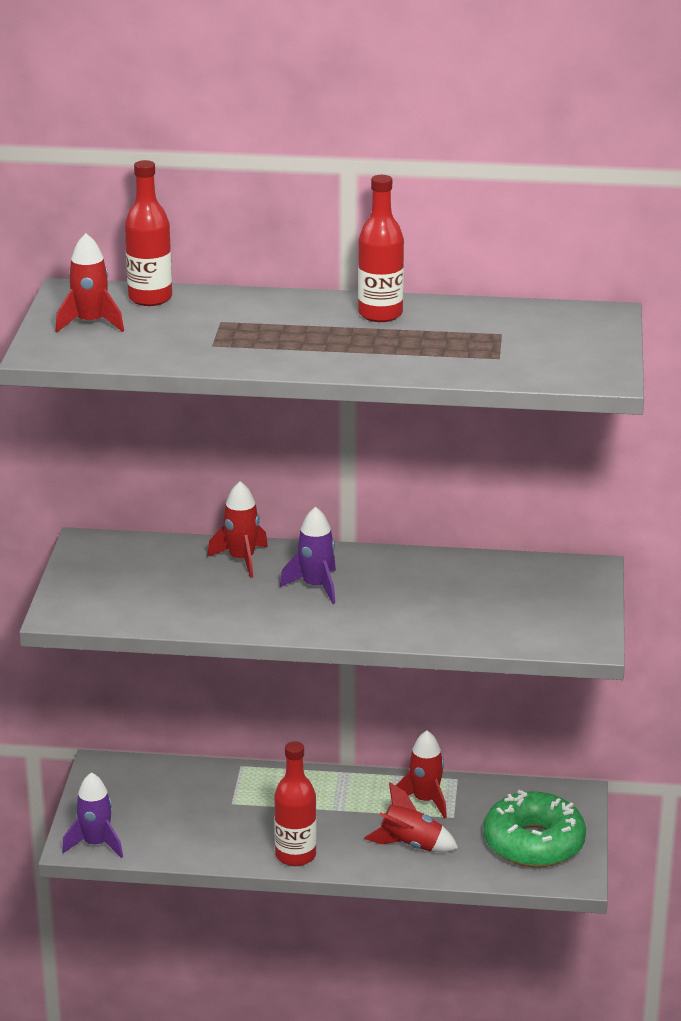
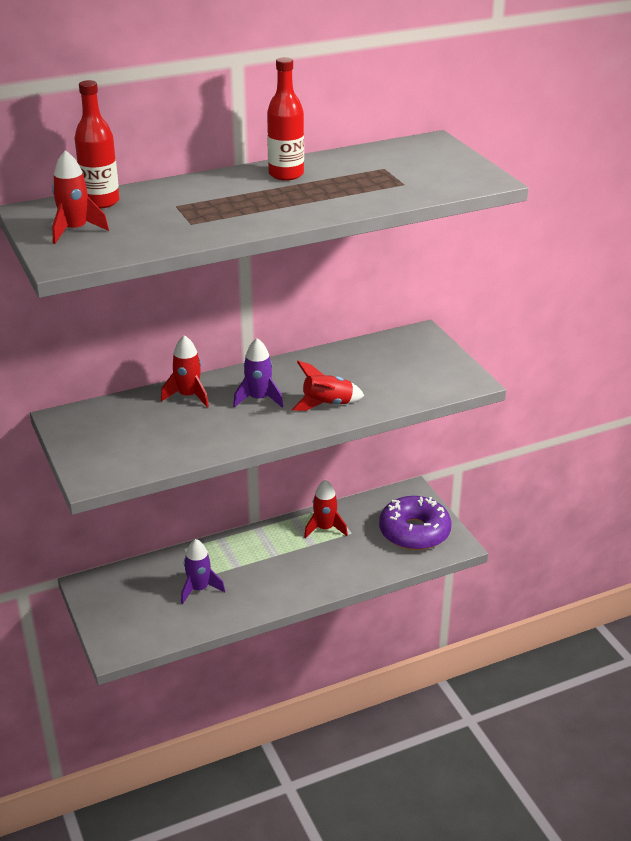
camera: 30 degrees left, 5 degrees up
(96, 844) = (128, 644): purple rocket -> purple rocket (199, 589)
(295, 855) = (274, 598): red bottle -> none
(411, 845) = (341, 562): red rocket -> red rocket (327, 404)
(533, 843) = (414, 532): green donut -> purple donut

